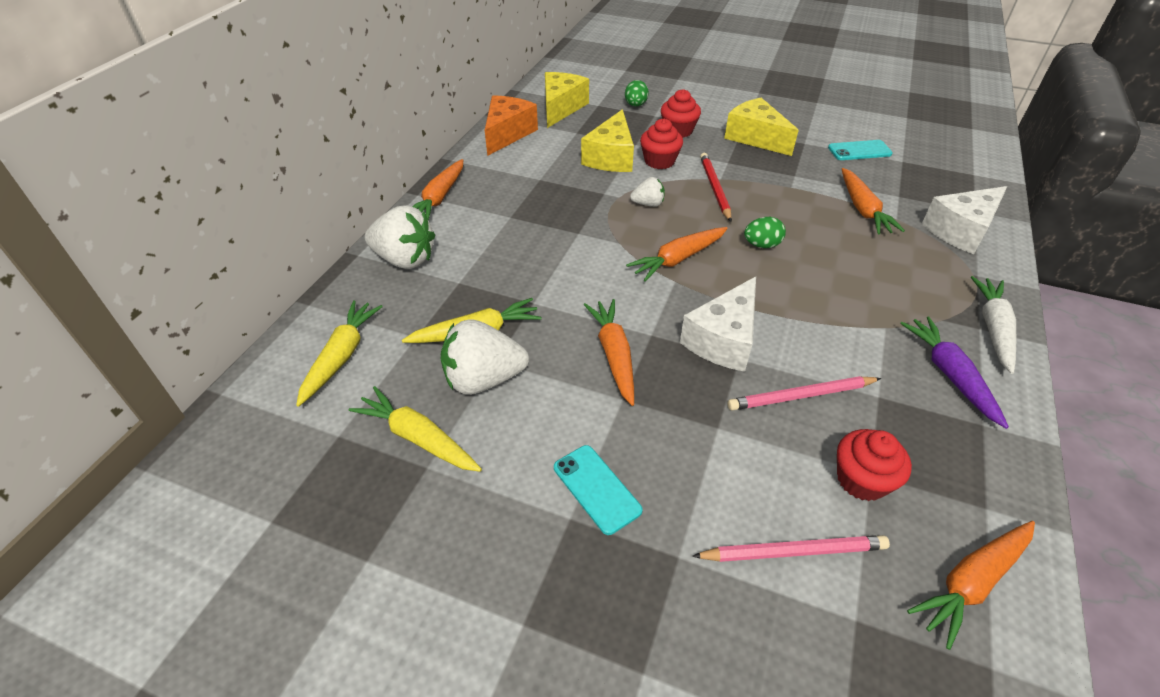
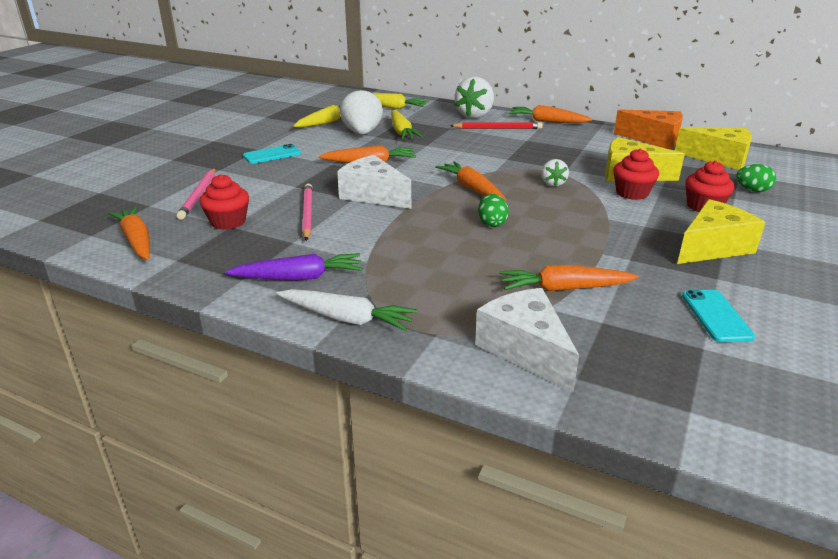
camera: 95 degrees right, 15 degrees down
(714, 188) = (587, 213): red pencil -> red pencil (497, 128)

